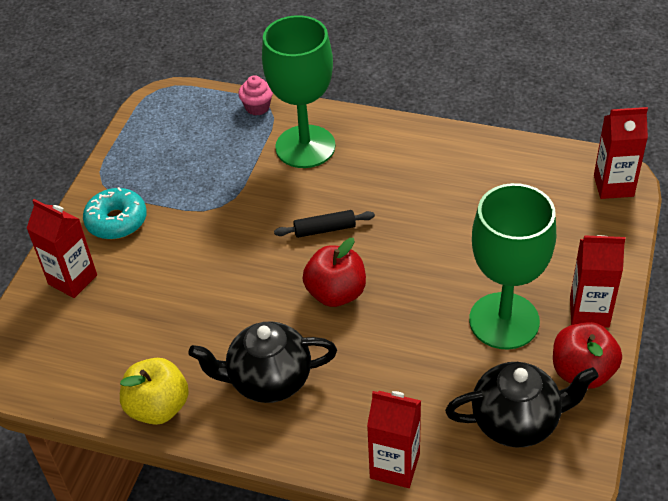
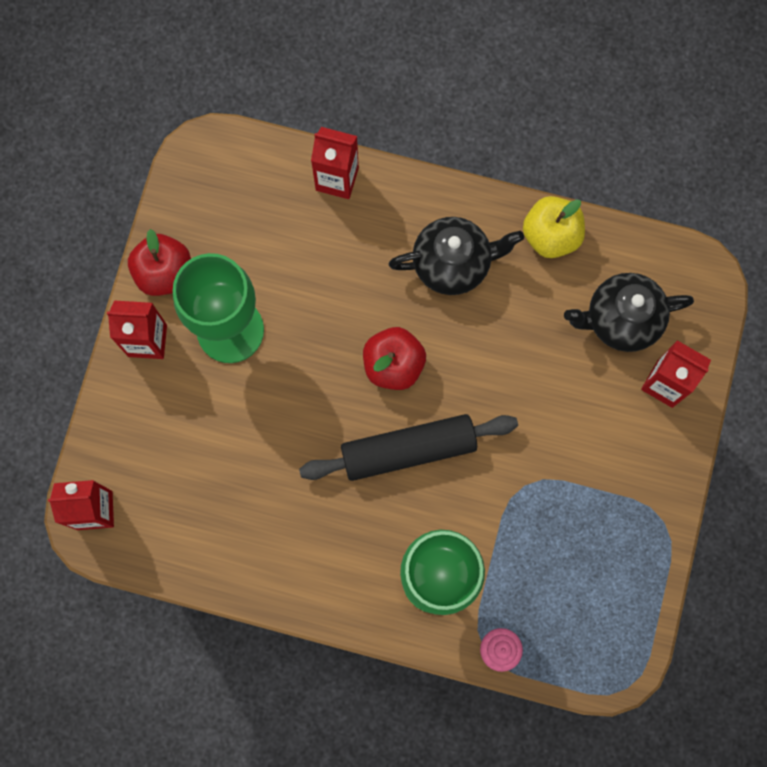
camera: 175 degrees right, 30 degrees up
(116, 221) = (635, 464): turquoise donut -> none
(325, 229) = (408, 449): black rolling pin -> black rolling pin, size x2.04
(516, 422) = (229, 221): black teapot -> black teapot (621, 320)

